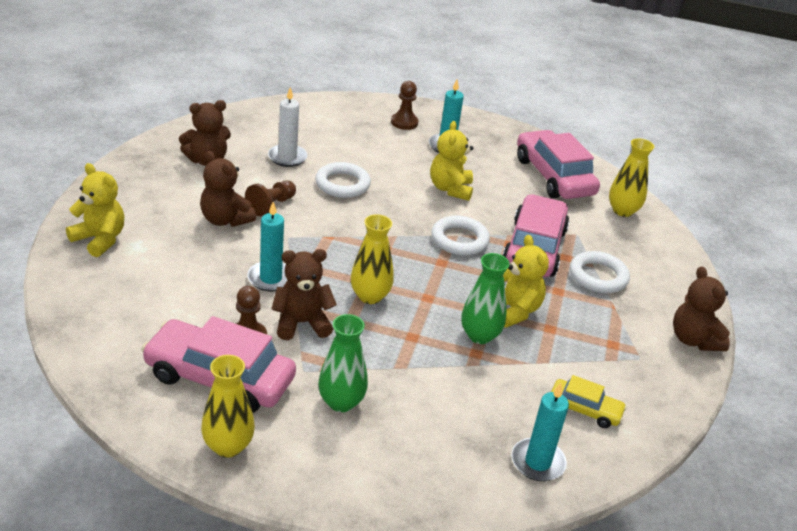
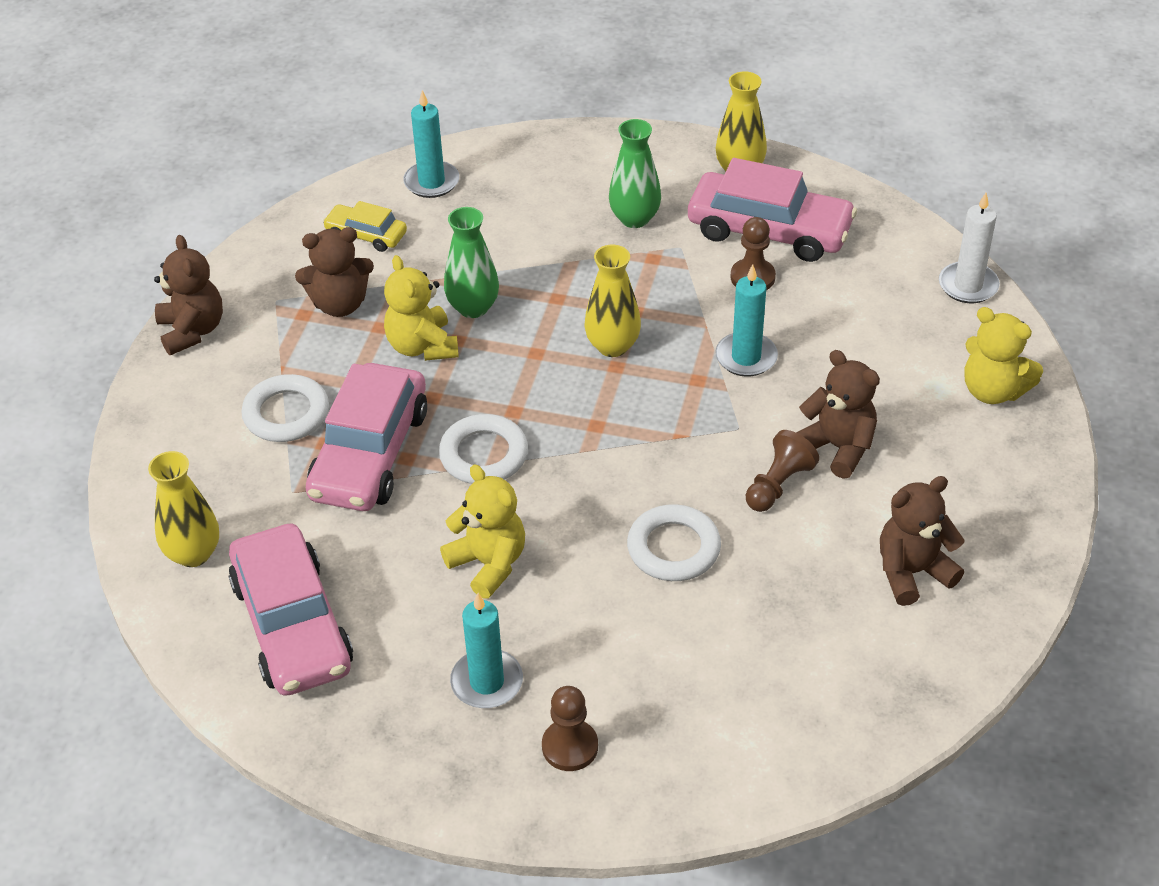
camera: 175 degrees left, 10 degrees up
(287, 157) = (779, 601): white candle -> white candle (968, 285)
(301, 323) = (693, 300): brown teddy bear -> brown teddy bear (340, 304)
(450, 189) = (488, 564): yellow teddy bear -> yellow teddy bear turned 45 degrees counterclockwise

